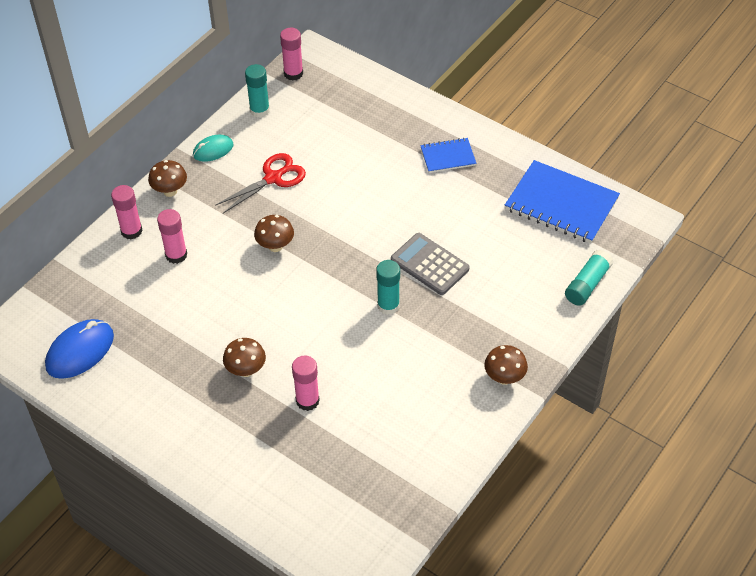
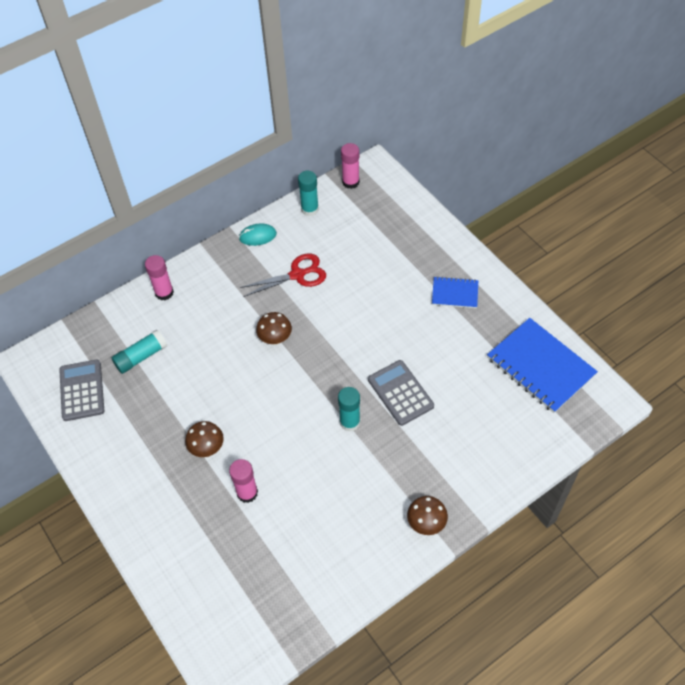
camera: 20 degrees right, 5 degrees up
(80, 351) = (82, 390): blue mouse -> grey calculator
(170, 191) = (209, 265): brown mushroom -> none
(176, 255) = (191, 324): pink glue stick -> none
(587, 284) = (536, 453): turquoise glue stick -> turquoise glue stick (141, 357)

